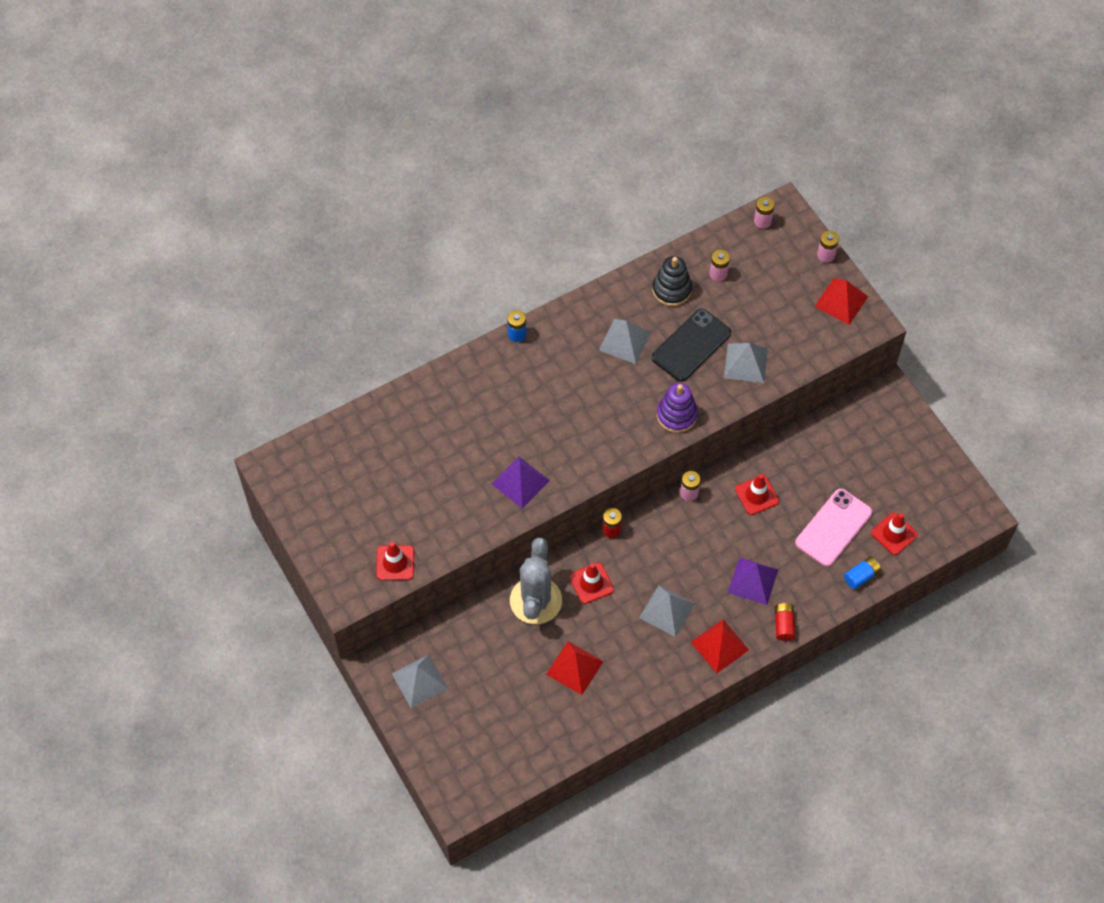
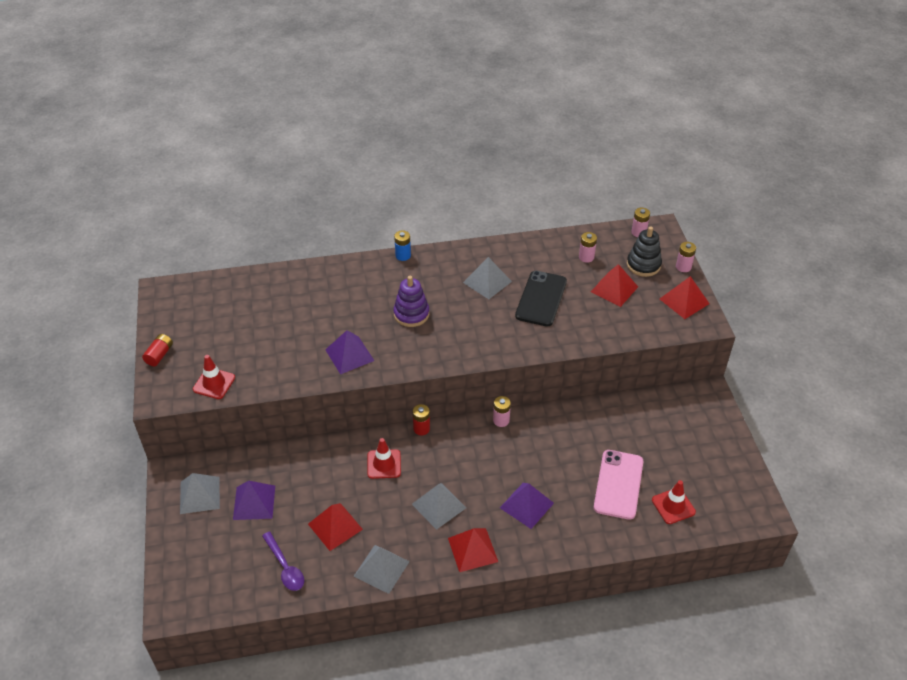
camera: 20 degrees right, 15 degrees down
(480, 670) = (254, 502): none -> purple pyramid
(535, 600) = (330, 463): grey cactus -> none
(546, 726) = (285, 567): none -> purple spoon
(671, 290) = (542, 258): black stacking toy -> black stacking toy (643, 265)
(676, 415) = (505, 343): purple stacking toy -> purple stacking toy (411, 314)
(691, 345) = (541, 299): black phone -> black phone turned 45 degrees counterclockwise
(746, 363) = (582, 322): grey pyramid -> grey pyramid (381, 568)
(757, 495) = (559, 439): red traffic cone -> none
(763, 308) = (614, 289): none -> red pyramid
(783, 625) = (539, 550): red battery -> red battery (159, 355)
(833, 528) = (618, 484): pink phone -> pink phone turned 45 degrees counterclockwise
(861, 576) = (629, 532): blue battery -> none

